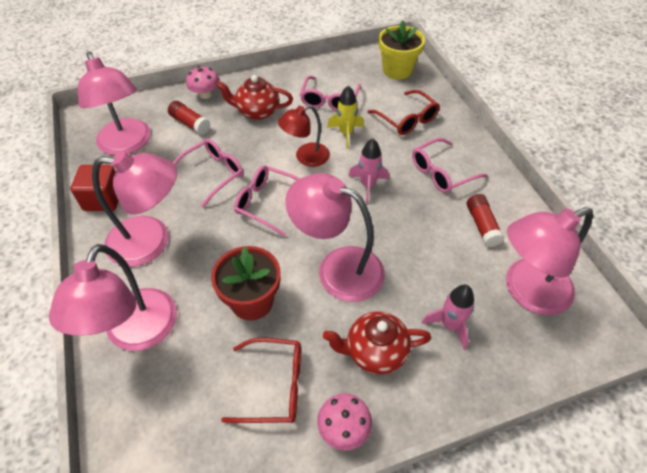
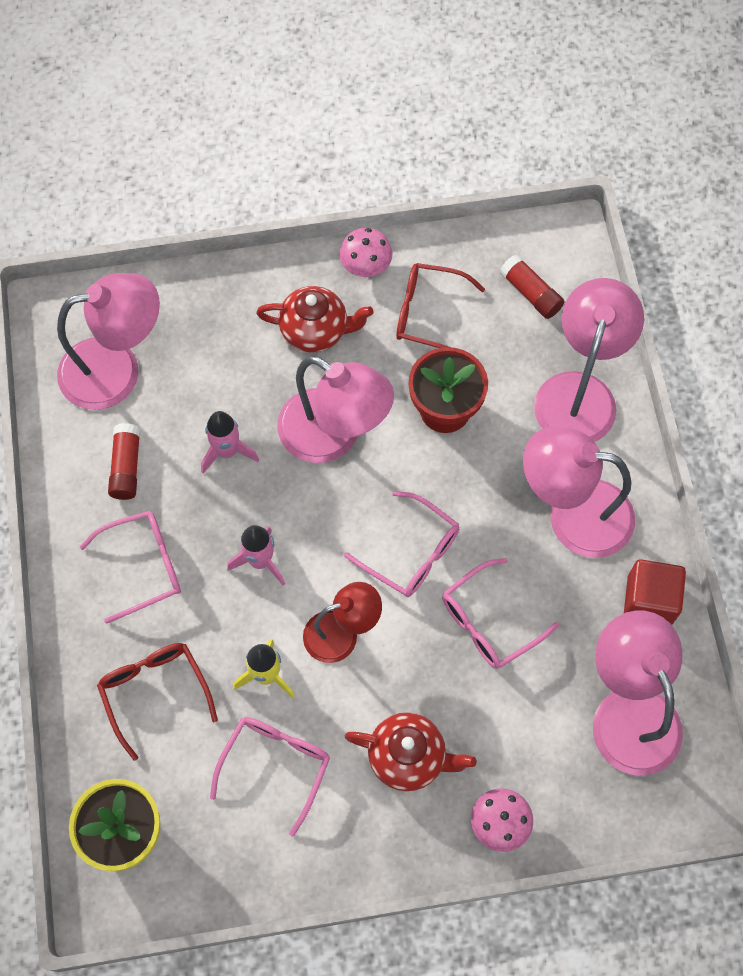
camera: 170 degrees left, 15 degrees up
(190, 123) = (526, 746): red glue stick -> red glue stick (530, 293)
(449, 325) = (223, 345): pink rocket -> pink rocket (227, 452)

